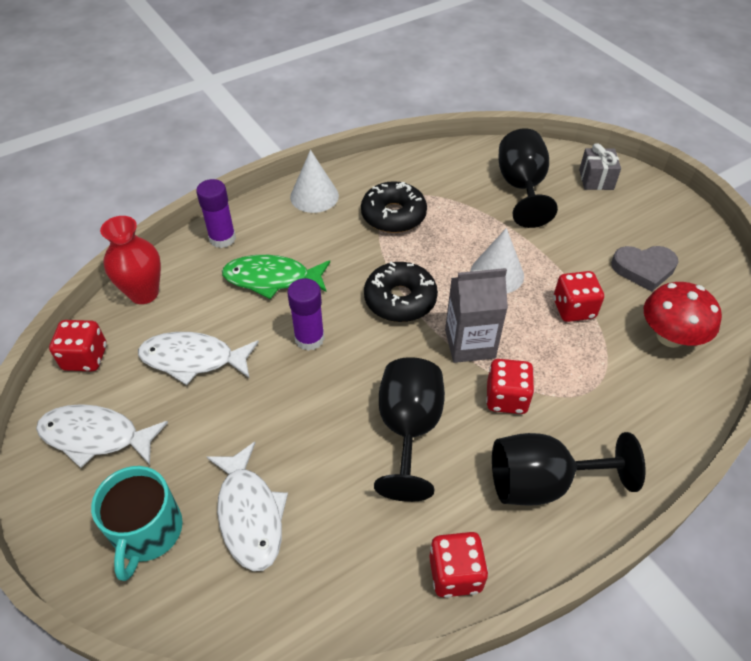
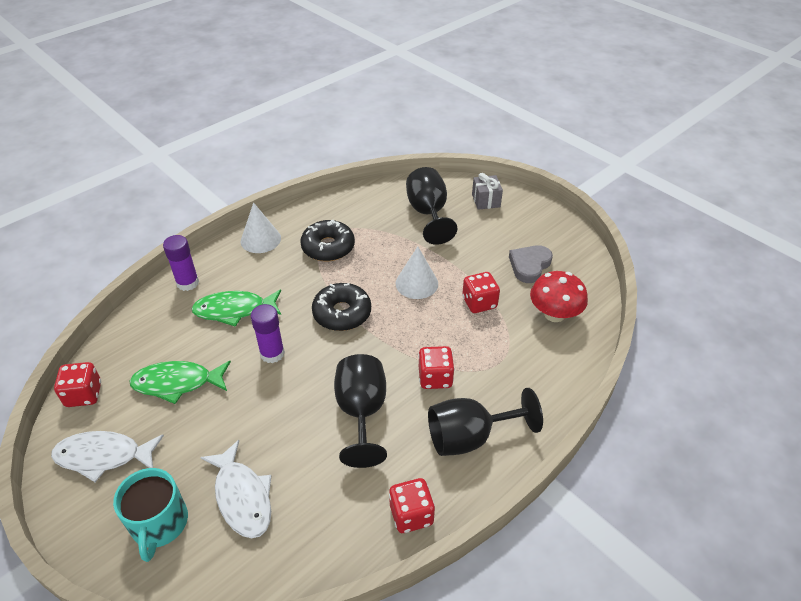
camera: 10 degrees left, 5 degrees down
(144, 293) = (127, 336): red vase -> none
(193, 359) = (177, 383): white fish -> green fish
(470, 343) = (401, 340): grey carton -> none
(643, 269) = (529, 265): grey heart -> grey heart turned 135 degrees clockwise

